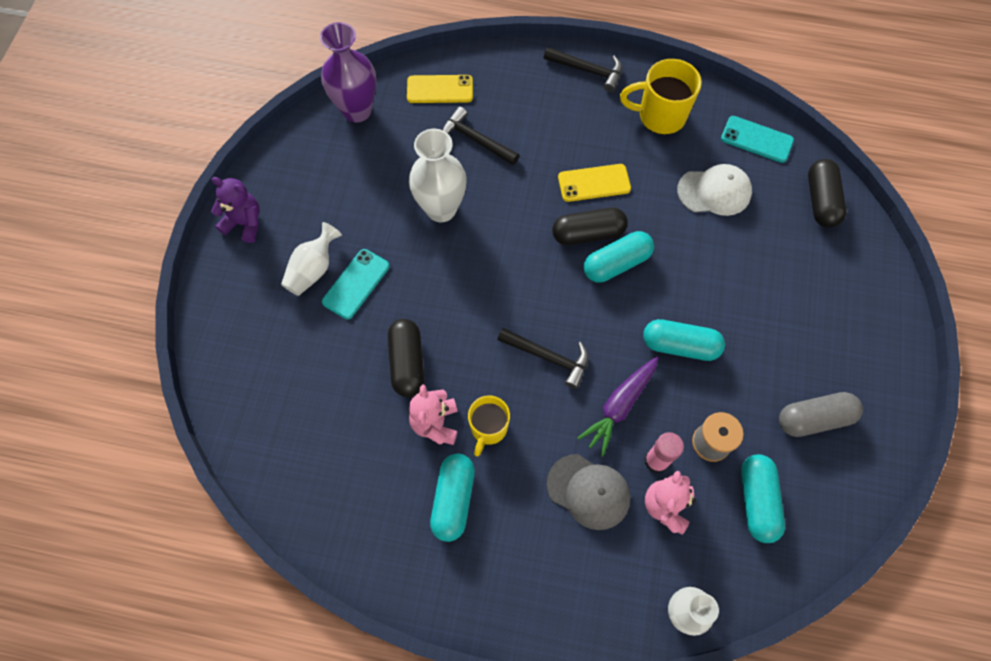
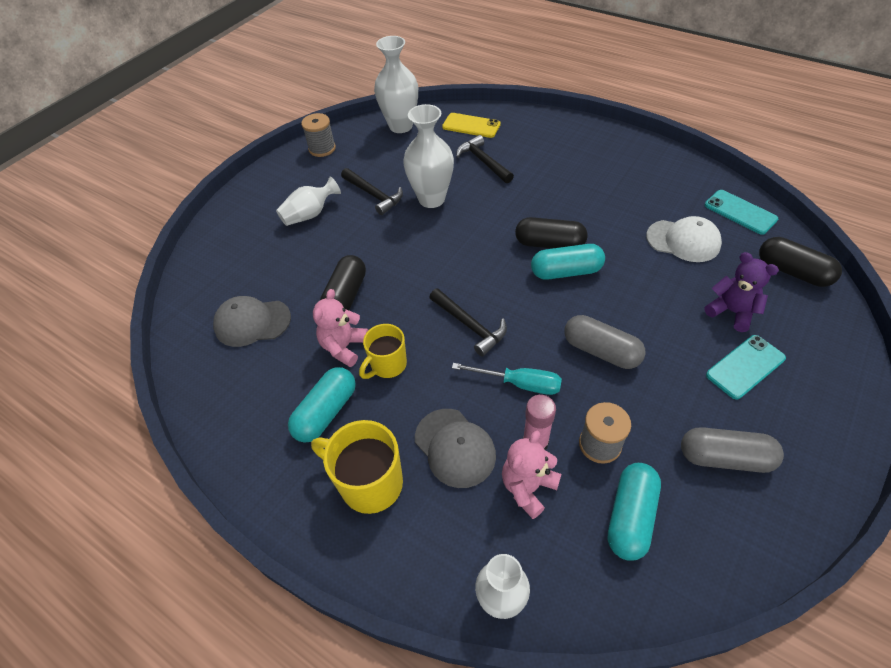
camera: 25 degrees right, 15 degrees down
(244, 223) = (278, 174): purple teddy bear -> purple teddy bear (731, 312)
(278, 170) = (322, 149): none -> grey spool
(323, 427) = (252, 322): none -> grey cap
(356, 284) = (336, 231): turquoise phone -> turquoise phone (745, 366)
(357, 110) = (401, 126): purple vase -> white vase
(588, 71) = (599, 137): black hammer -> black hammer (374, 195)
(594, 183) = (571, 210): yellow phone -> none
(620, 406) = (519, 384): purple carrot -> turquoise screwdriver
(660, 116) = (652, 178): yellow mug -> yellow mug (369, 483)
(680, 345) = (601, 351): turquoise capsule -> grey capsule
(820, 201) = (792, 272): black capsule -> black capsule turned 75 degrees counterclockwise

